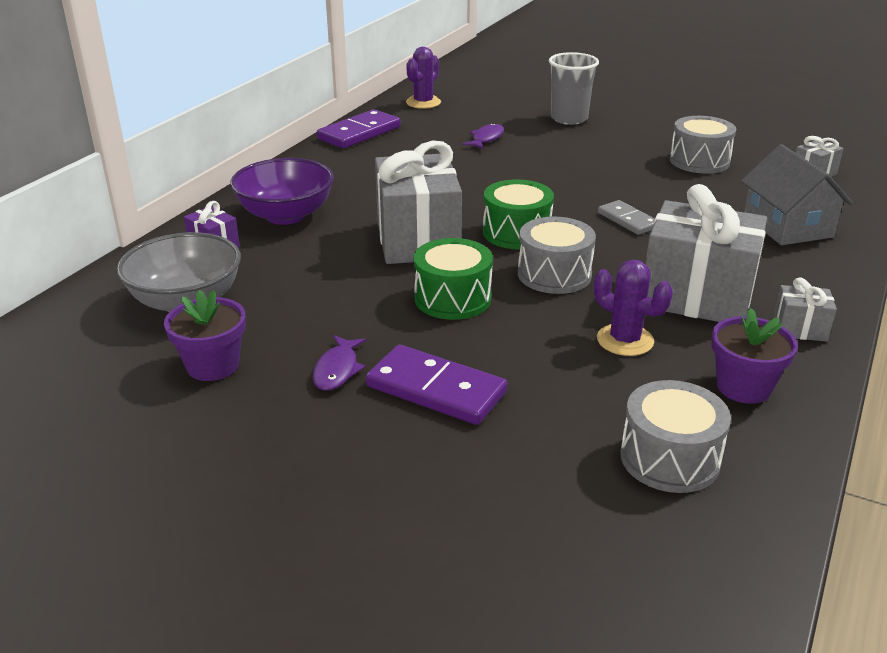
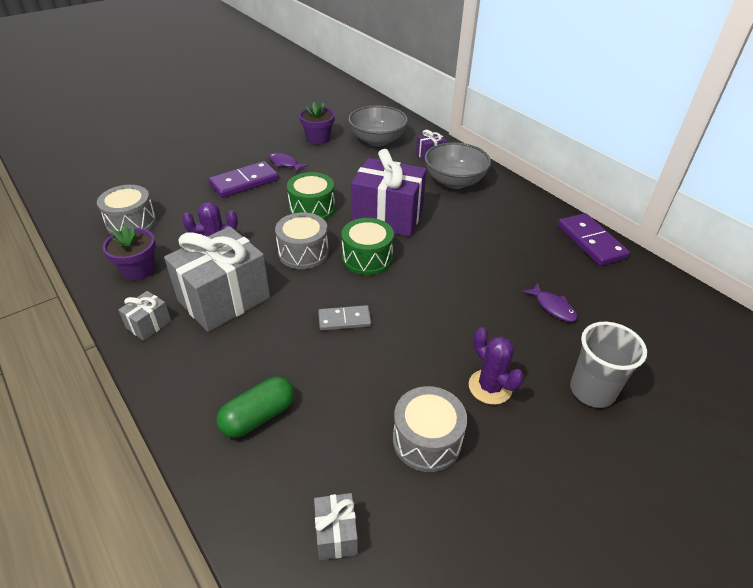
camera: 115 degrees right, 10 degrees up
(286, 215) = (454, 181): purple bowl -> grey bowl
(418, 240) = (388, 217): grey gift -> purple gift
(423, 102) = (667, 300): purple cactus -> purple cactus (490, 387)
(787, 226) = (258, 416): grey house -> green capsule

